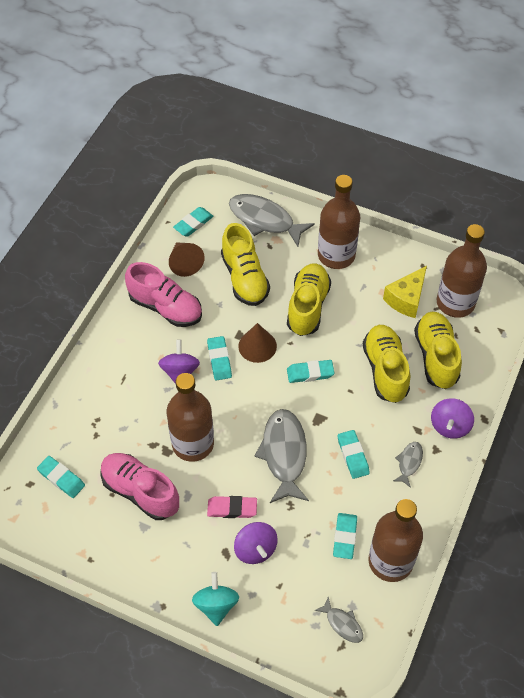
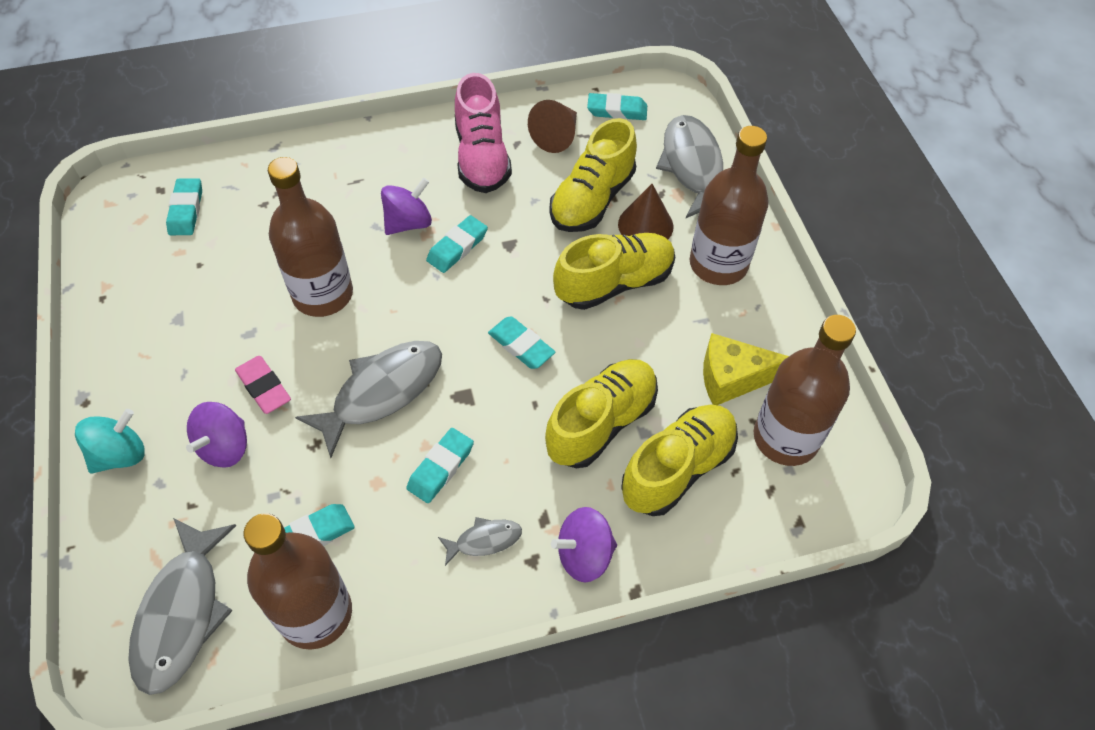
camera: 50 degrees right, 0 degrees up
(140, 491) = (221, 287): pink shoe -> none
(257, 346) = (510, 270): brown cone -> brown cone (645, 225)
(342, 624) = (182, 613): grey fish -> grey fish, size x2.04

